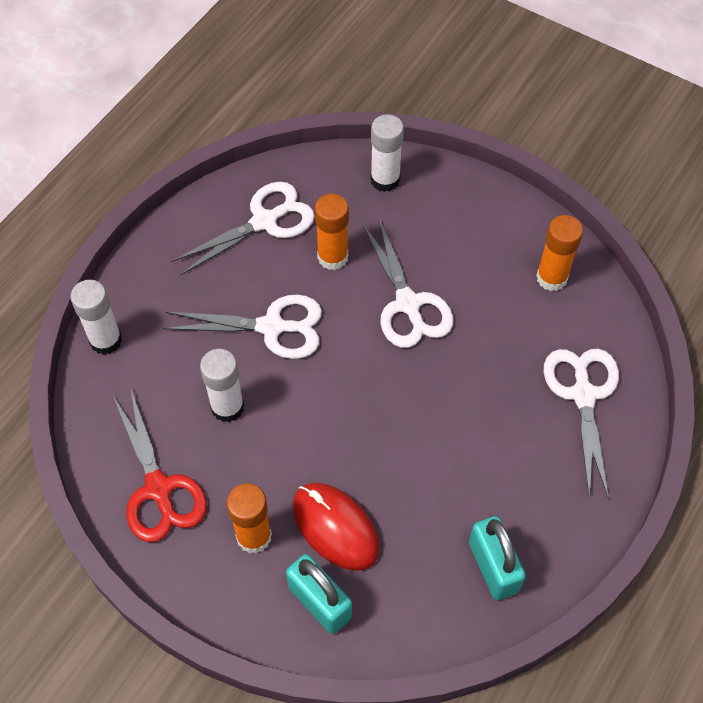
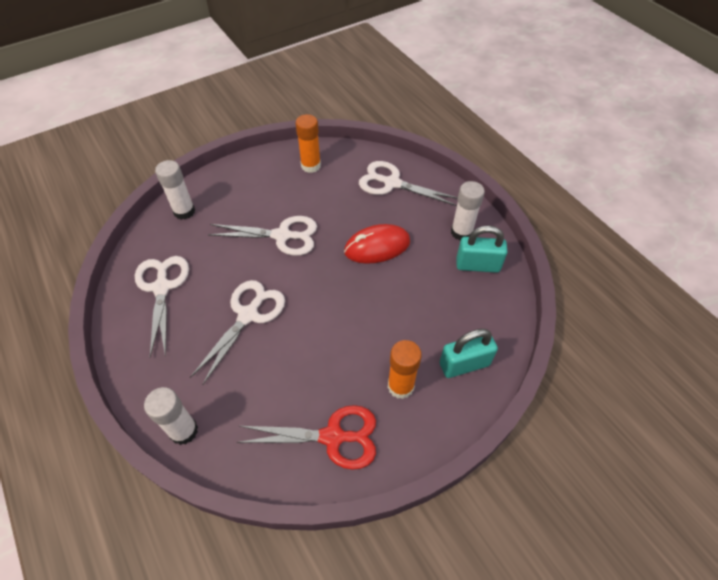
camera: 65 degrees left, 5 degrees down
(227, 407) = (293, 366): white glue stick -> white glue stick (461, 232)
(332, 257) = (220, 260): orange glue stick -> none
(335, 527) = (416, 335): red mouse -> red mouse (377, 247)

